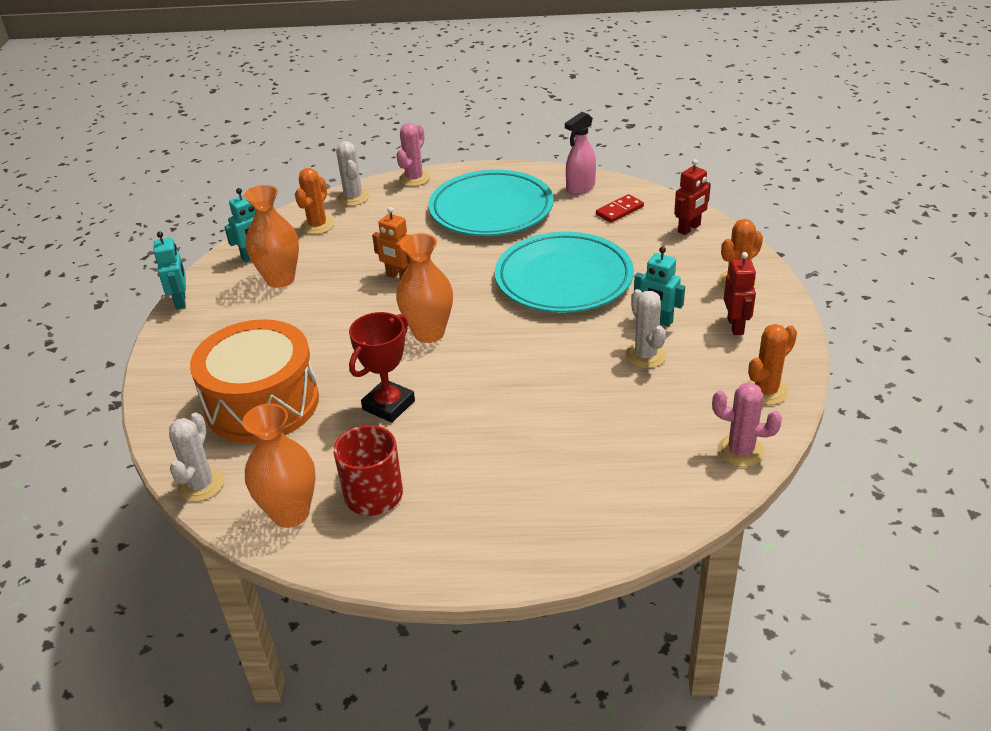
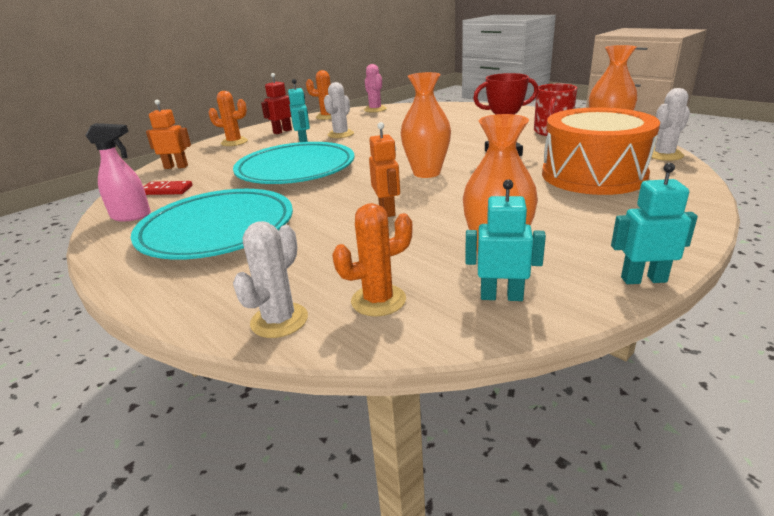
camera: 135 degrees left, 10 degrees down
(181, 301) = (643, 279): turquoise robot -> turquoise robot turned 60 degrees clockwise
(414, 178) = (178, 307): pink cactus -> none
(689, 229) = (176, 167): red robot -> orange robot

